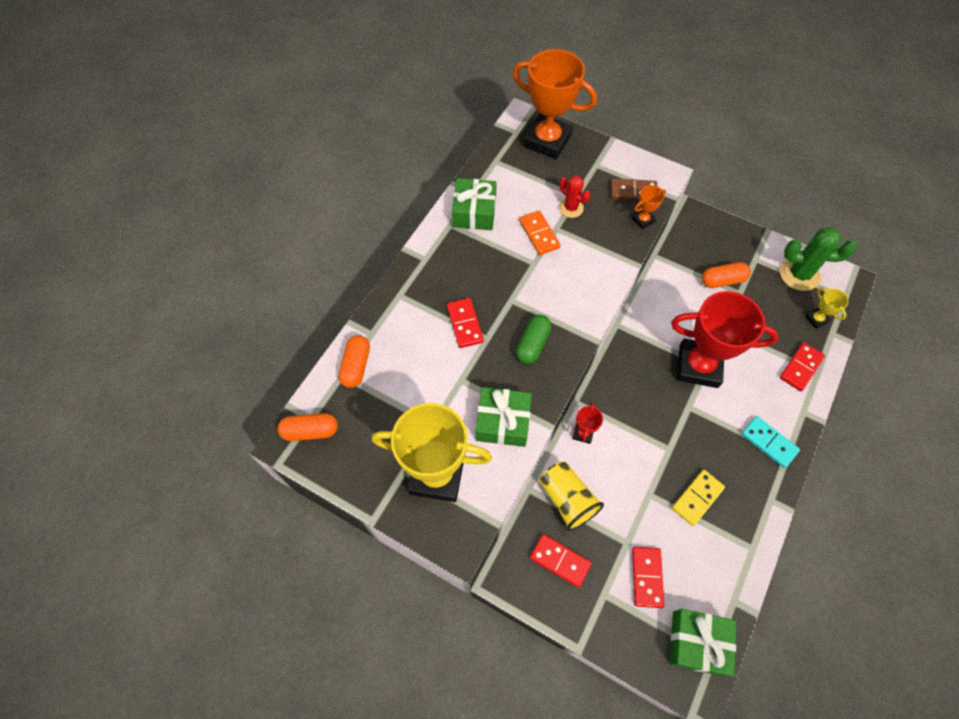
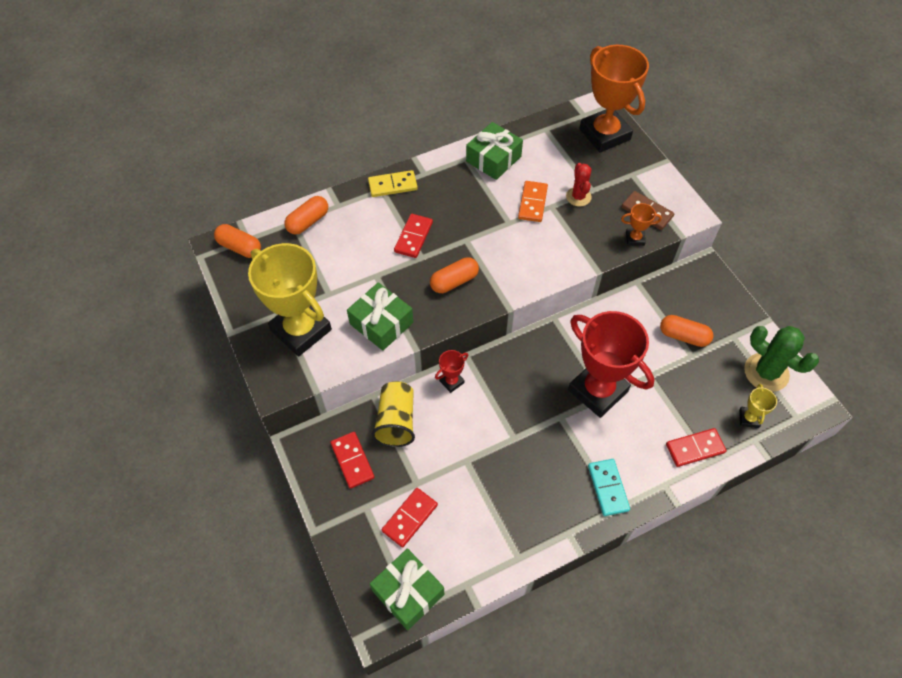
camera: 35 degrees right, 5 degrees down
(533, 344) = (454, 281): green capsule -> orange capsule
(697, 498) = (504, 489): yellow domino -> yellow domino (392, 185)

